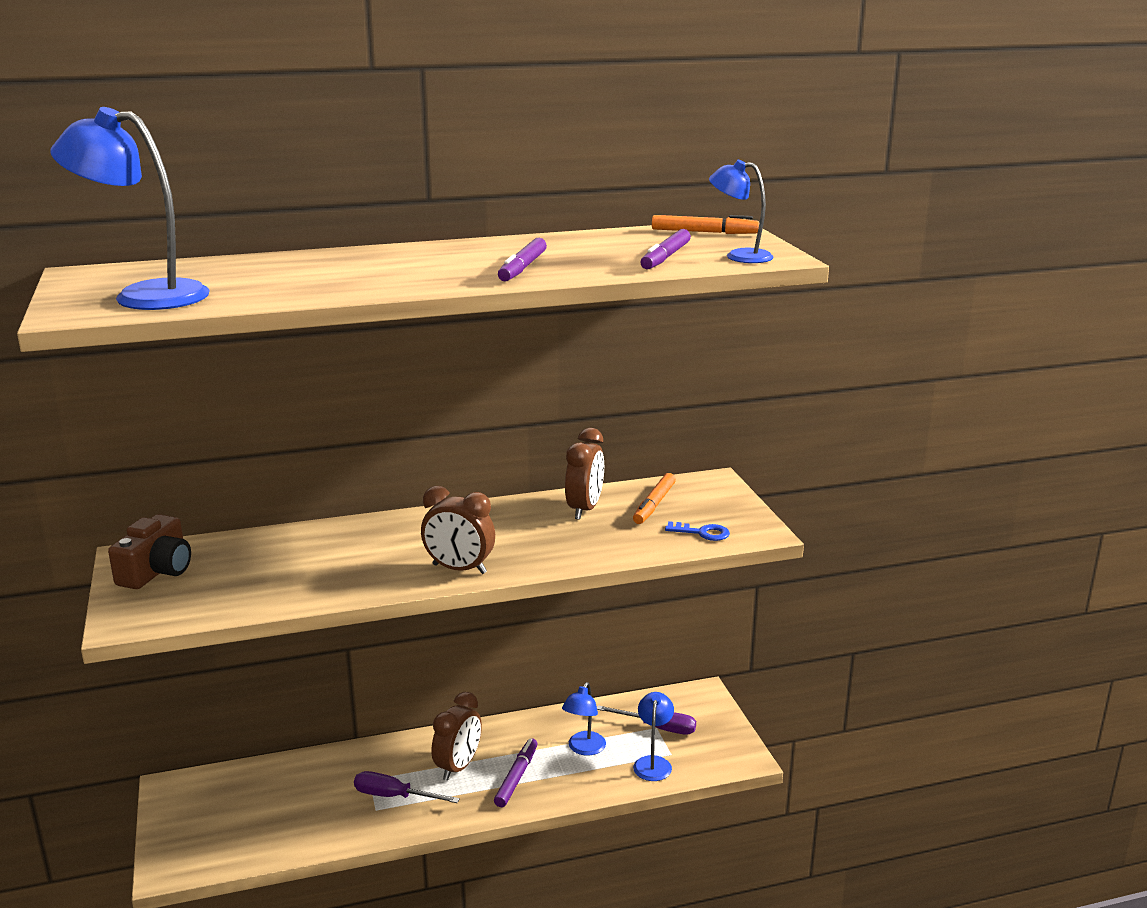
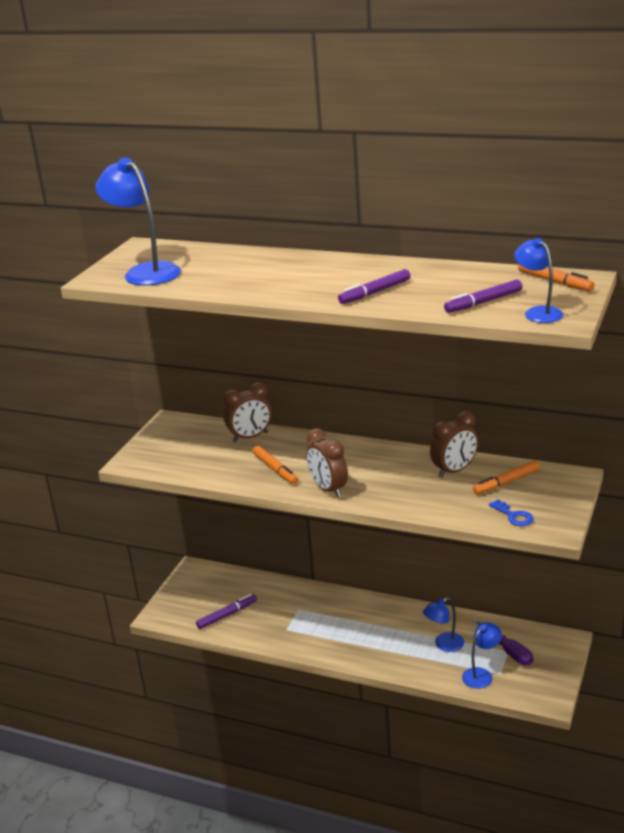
camera: 40 degrees right, 5 degrees up
(157, 571) = (173, 435): brown camera -> none
(361, 568) = (275, 469): none -> orange marker
(394, 796) = (303, 626): purple screwdriver -> none
(458, 767) = (355, 623): brown clock -> brown clock (250, 437)
(516, 777) = (384, 645): purple marker -> purple marker (227, 615)

